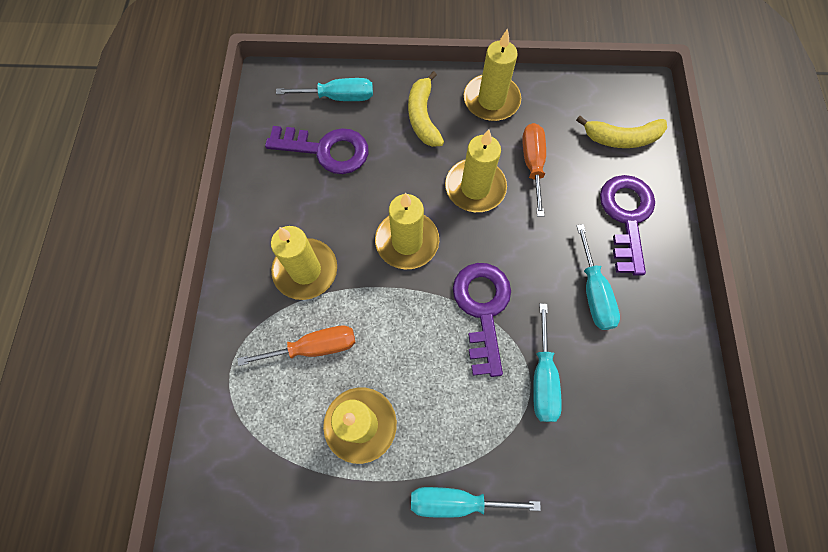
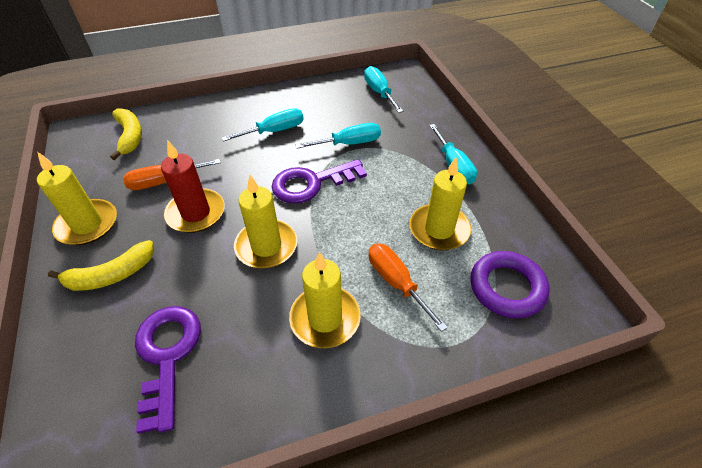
camera: 110 degrees left, 20 degrees down
(259, 458) = (507, 287): none -> purple ring
(339, 97) = (81, 372): turquoise screwdriver -> turquoise screwdriver (379, 92)
(475, 187) = (196, 213): yellow candle -> red candle
(626, 216) = (206, 125): purple key -> none

